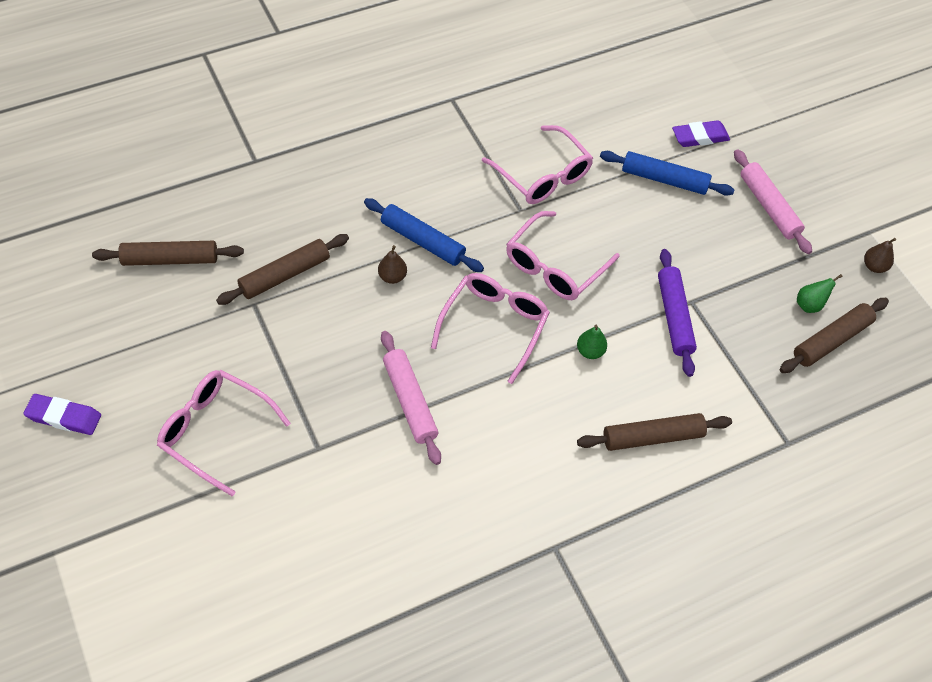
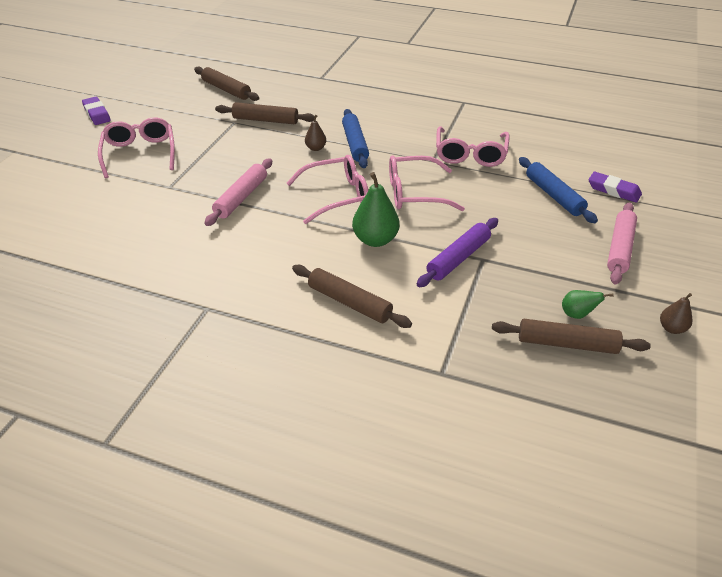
camera: 50 degrees right, 15 degrees down
(590, 351) = (375, 240): green pear -> green pear, size x1.82

